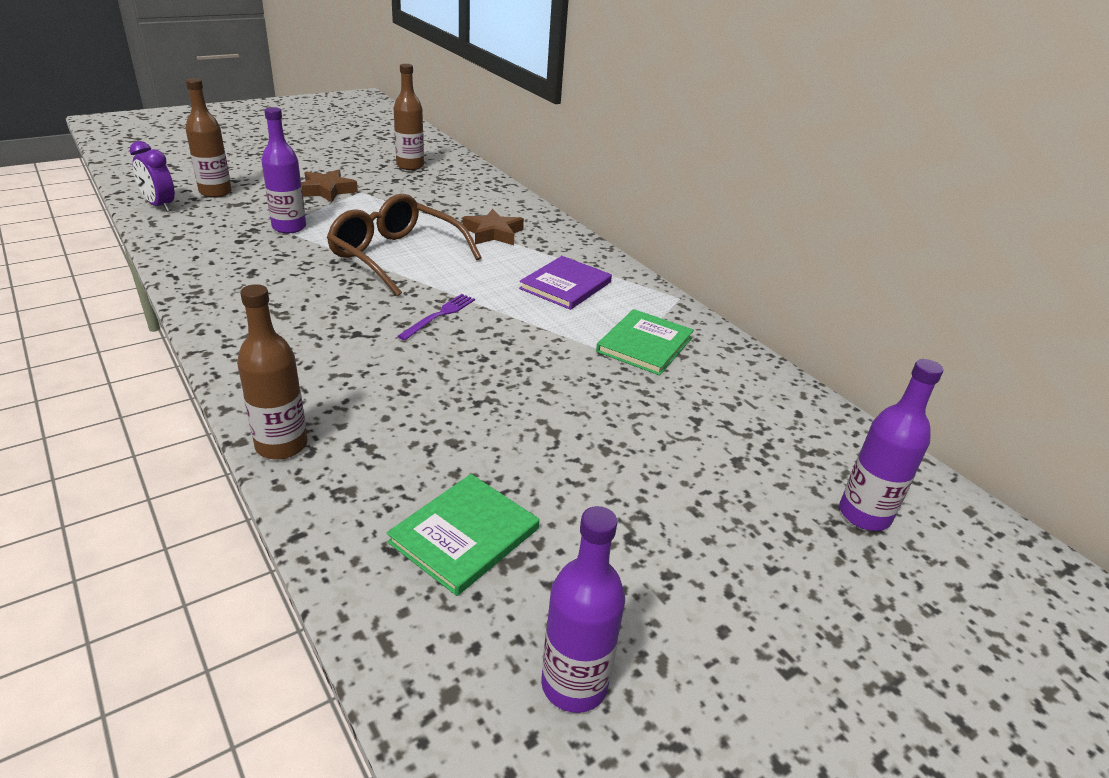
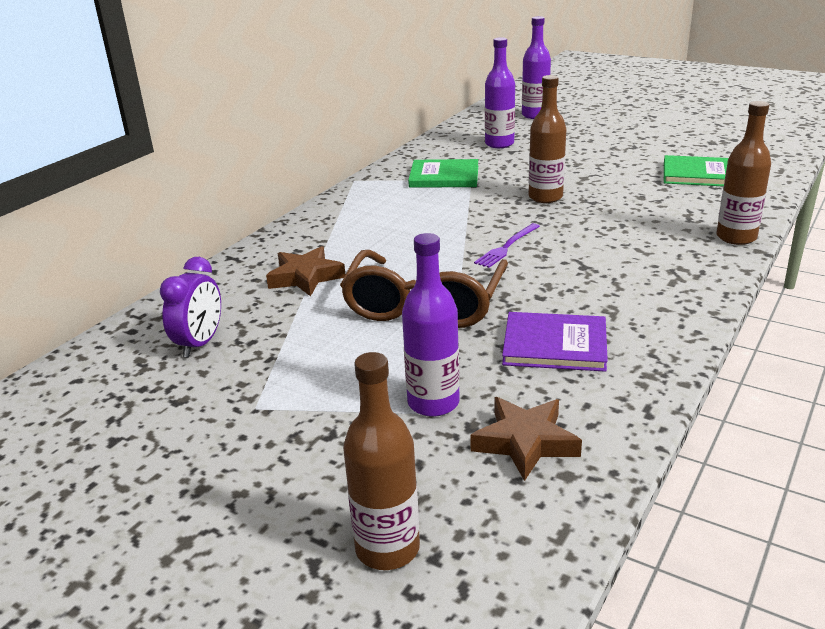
camera: 110 degrees left, 5 degrees down
(160, 206) = (502, 574): purple clock -> purple clock (200, 343)
(327, 190) = (276, 438): brown star -> brown star (525, 442)
(410, 166) = (102, 413): brown bottle -> brown bottle (545, 197)
(439, 315) = (507, 247): purple fork -> purple fork turned 60 degrees counterclockwise
(565, 285) = (385, 218): purple book -> purple book (555, 345)
(574, 684) = (727, 140): purple bottle -> purple bottle (499, 144)

